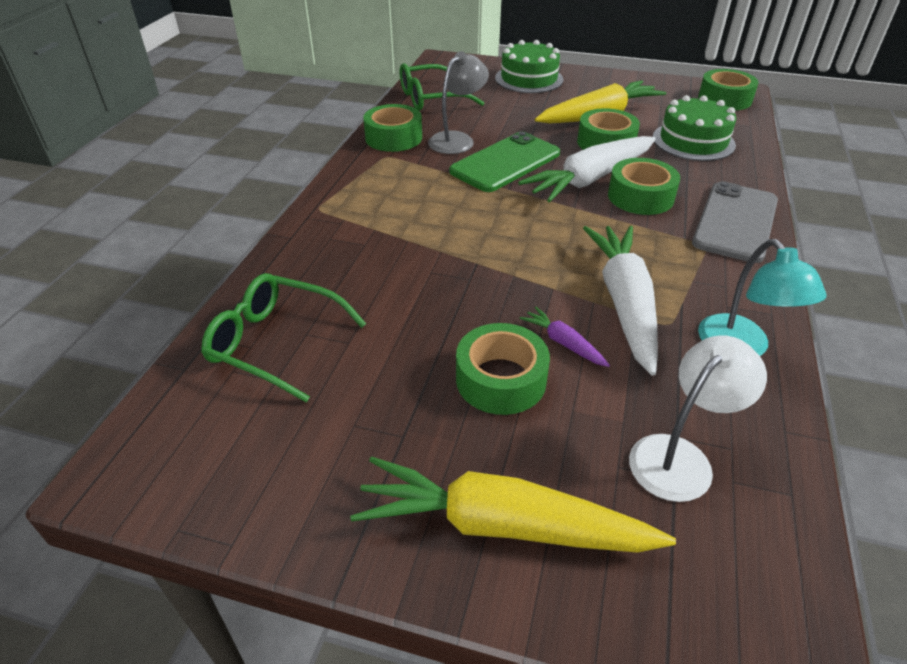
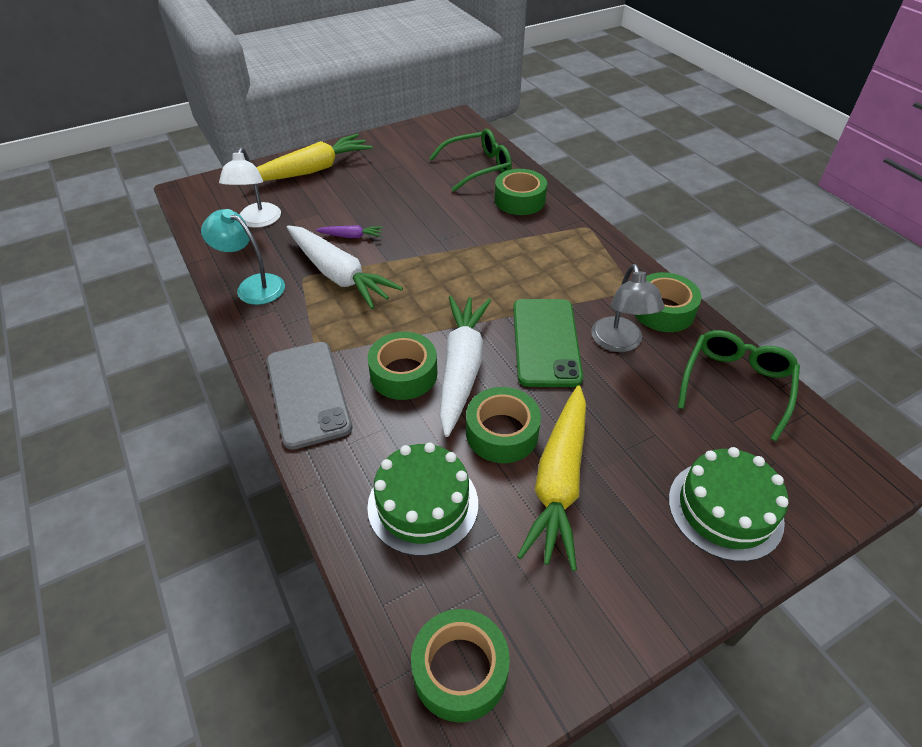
camera: 135 degrees right, 5 degrees up
(501, 379) = (363, 207): green tape -> green tape (519, 200)

